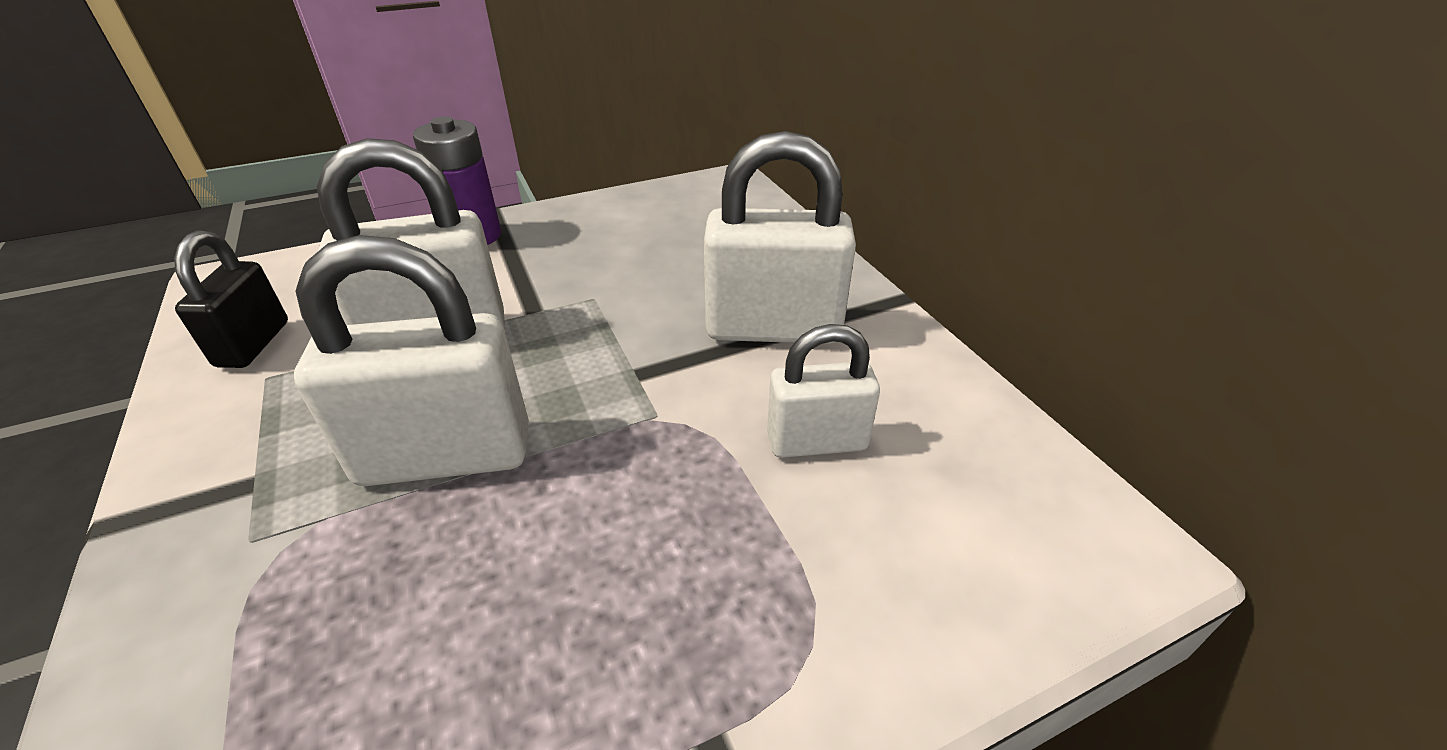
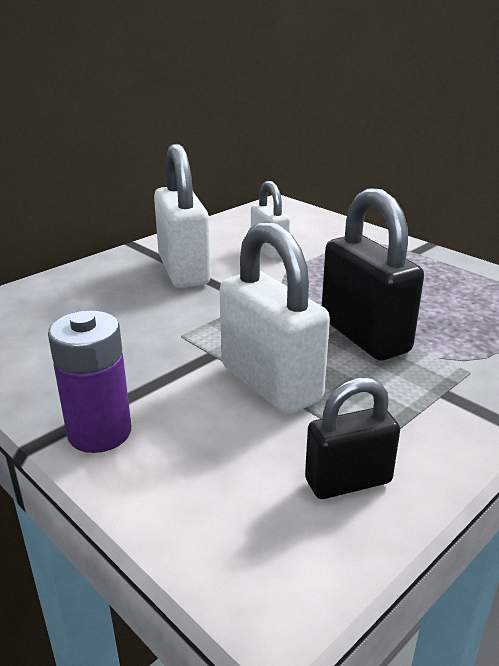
camera: 110 degrees left, 10 degrees down
(446, 456) = (364, 336): white padlock -> black padlock

